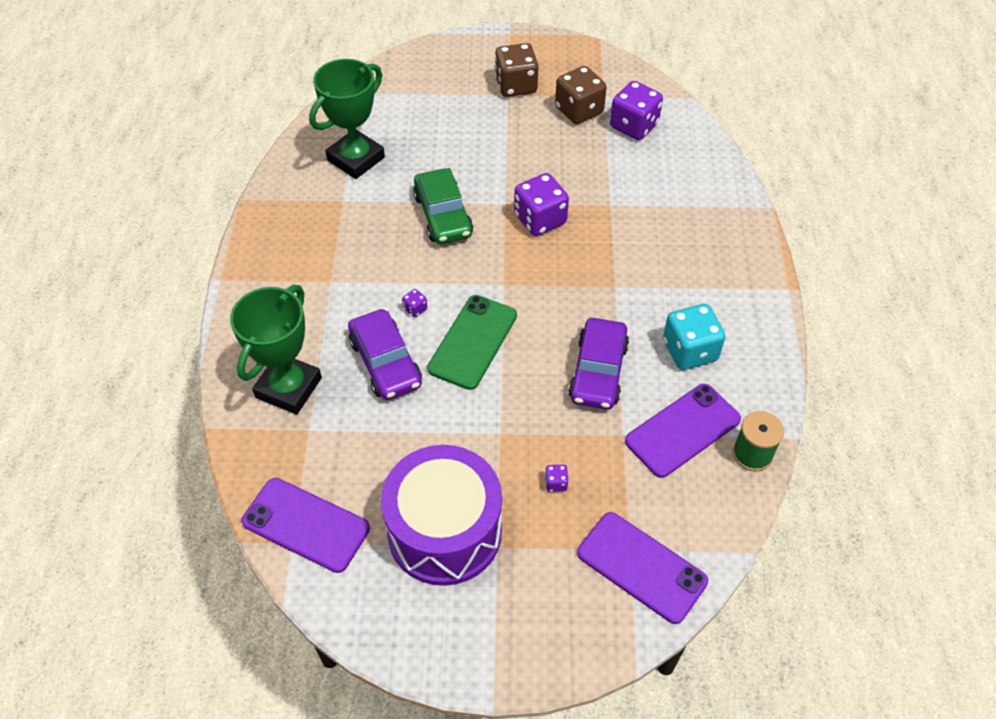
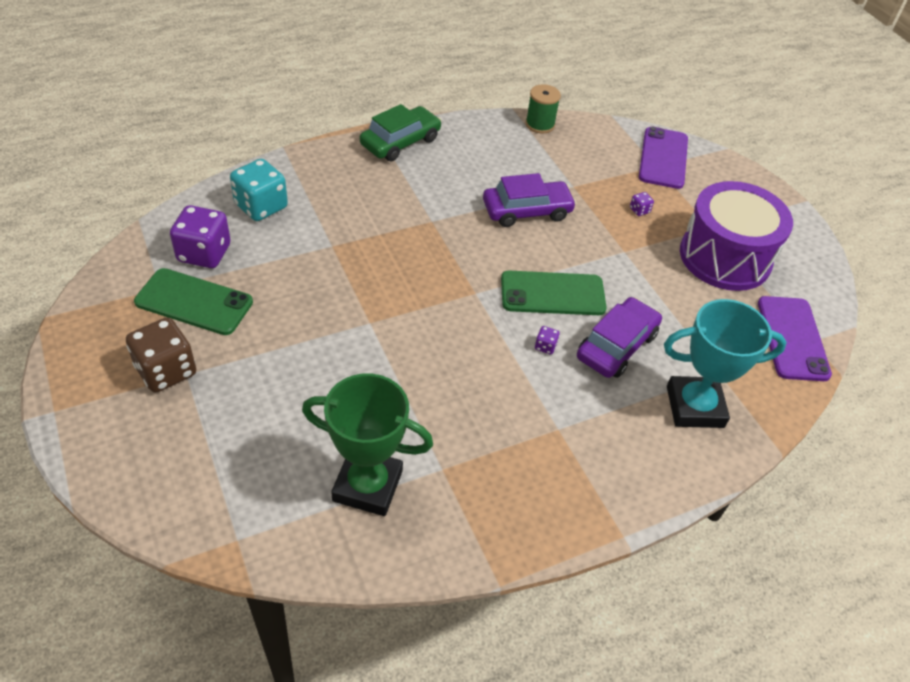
camera: 120 degrees left, 5 degrees down
(288, 387) = (694, 407): green trophy -> turquoise trophy
(443, 215) = (414, 367): green car -> green car (400, 142)
(540, 219) = (378, 289): purple dice -> none
(579, 110) = (194, 302): brown dice -> green phone
(682, 430) = (546, 158): purple phone -> none
(689, 351) = (471, 167): turquoise dice -> turquoise dice (261, 206)

